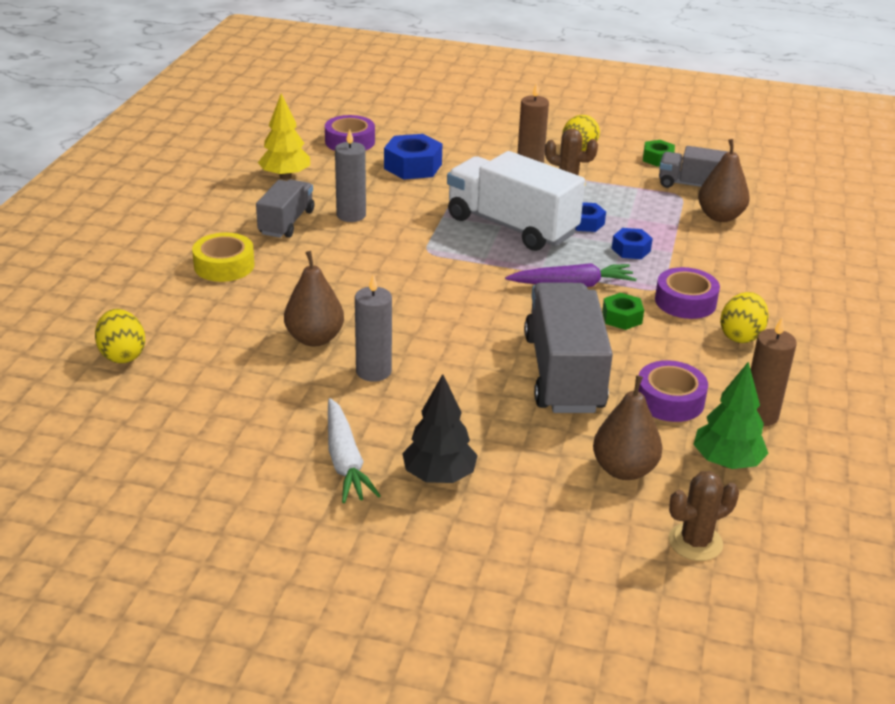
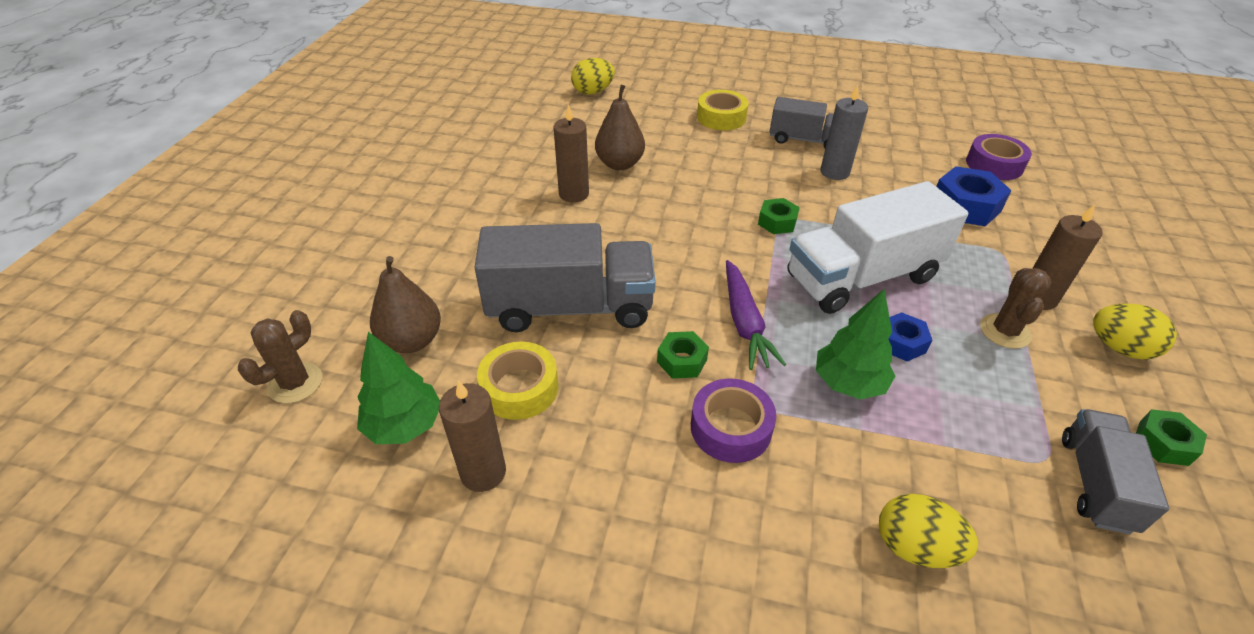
camera: 90 degrees right, 10 degrees up
(285, 176) = (892, 134): yellow tree -> none
(345, 461) = (459, 185): white carrot -> none
(373, 371) = (574, 194): grey candle -> brown candle
(432, 254) = (777, 222): none -> green nut
(439, 476) = (430, 229): black tree -> none
(511, 226) = (862, 277): white truck -> white truck turned 150 degrees counterclockwise
(631, 249) = (848, 383): blue nut -> green tree
(669, 400) = (519, 388): purple tape -> yellow tape
(695, 542) = (295, 383): brown cactus -> brown cactus turned 60 degrees clockwise
(720, 216) = (1001, 506): brown pear -> none
(741, 336) = (656, 480): yellow egg -> yellow egg (915, 547)

